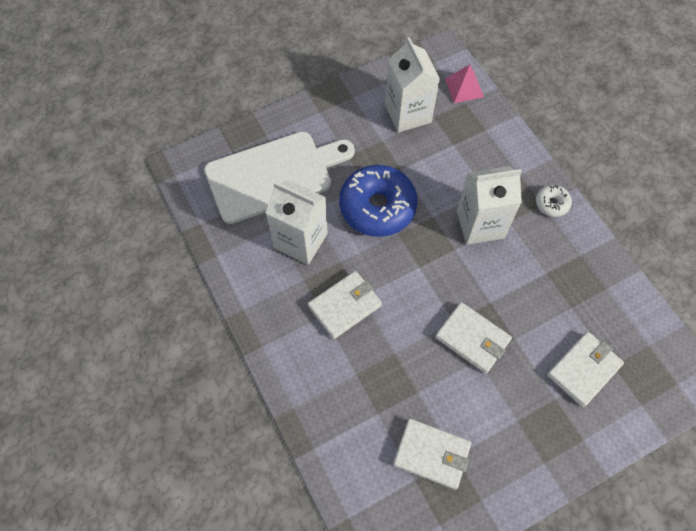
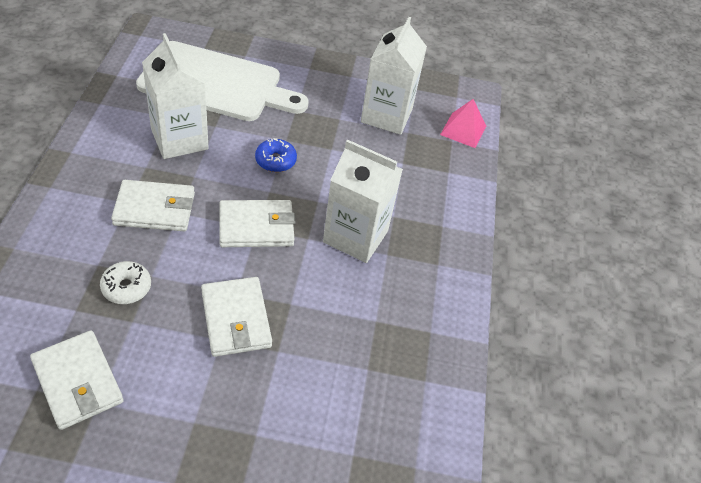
camera: 30 degrees right, 15 degrees down
(377, 207) = (275, 160): blue donut -> blue donut, size x0.46
(552, 203) = (448, 269): white donut -> white donut (126, 287)
(583, 370) = (316, 433): white wallet -> white wallet (256, 227)

